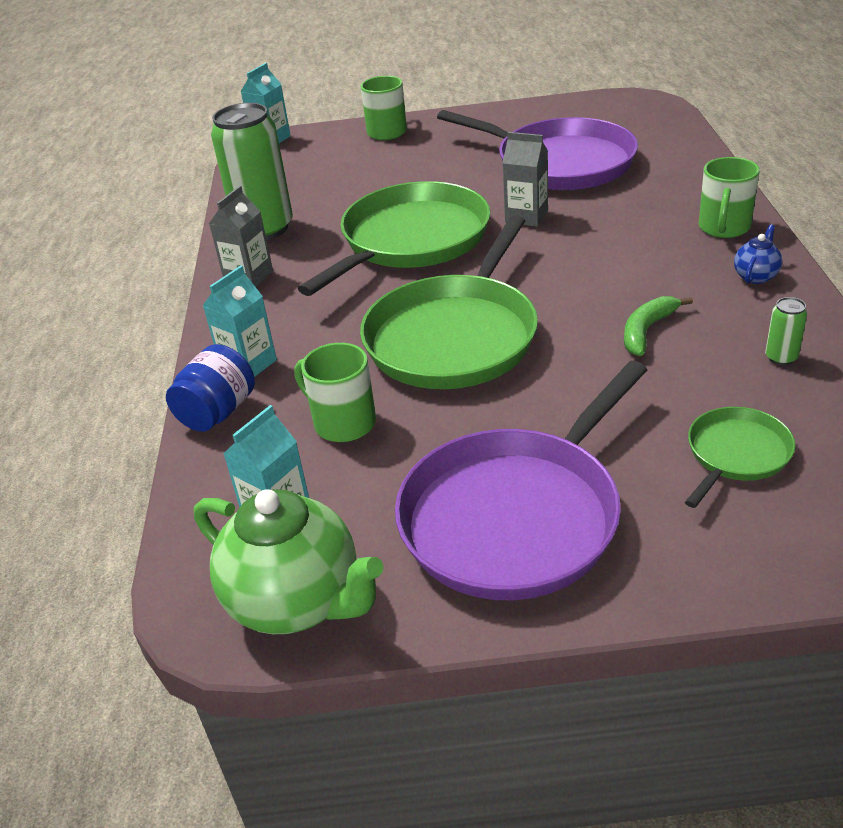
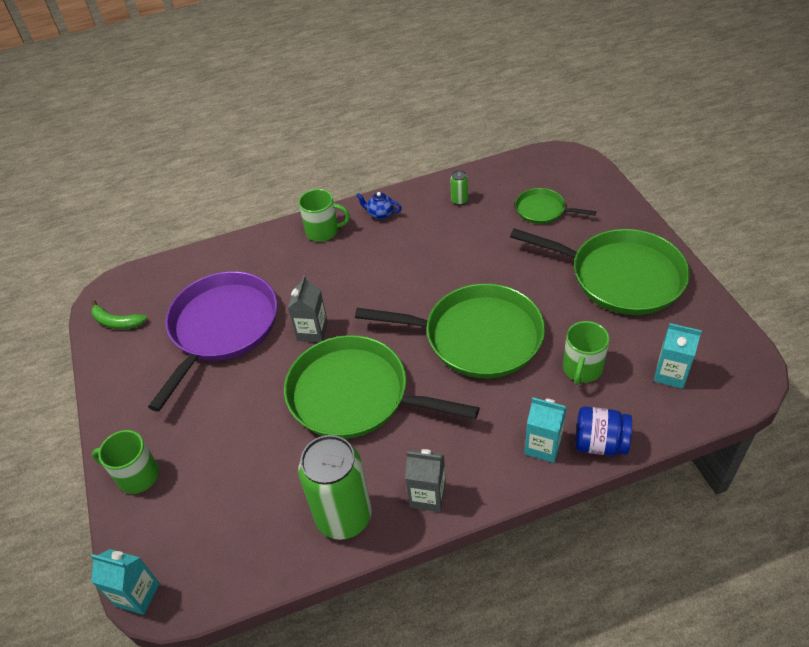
camera: 105 degrees left, 10 degrees up
(297, 602) = (720, 344): green teapot -> none
(516, 516) = (620, 277): purple pan -> green pan
(647, 331) = (447, 251): green banana -> green banana (117, 322)

